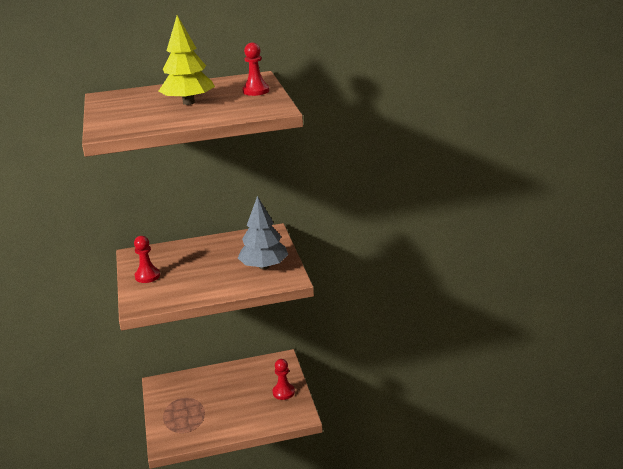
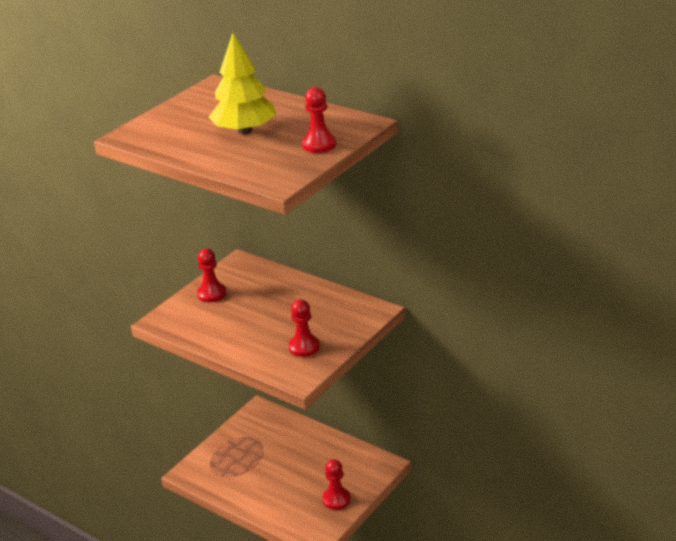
camera: 50 degrees right, 5 degrees up
(264, 266) = (304, 347): grey tree -> red pawn

